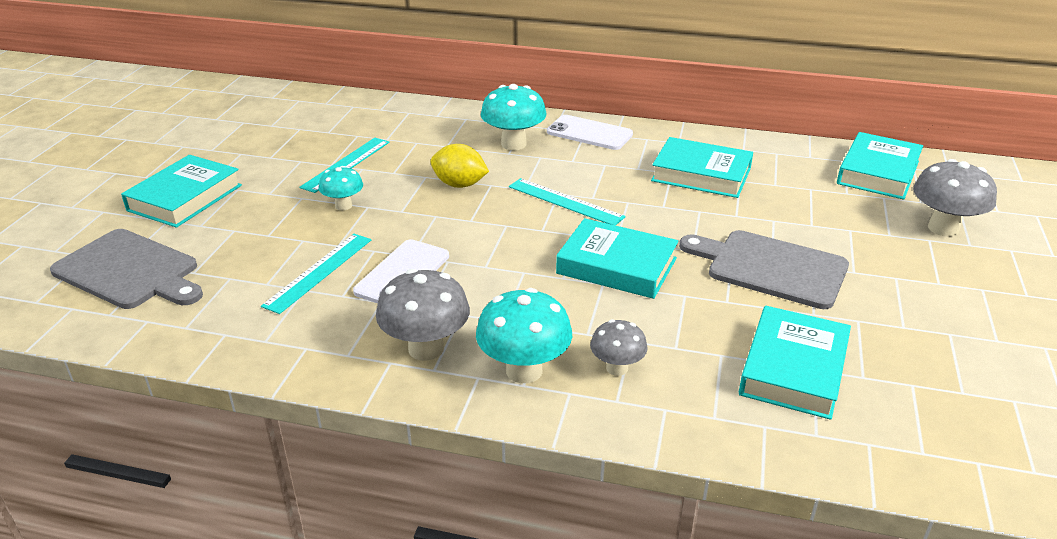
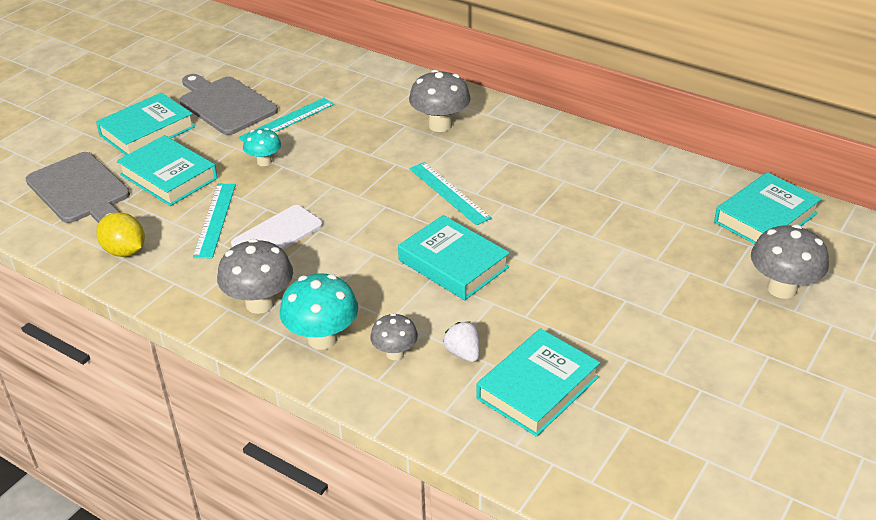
camera: 20 degrees right, 5 degrees up
(319, 272) = (215, 220): turquoise ruler -> turquoise ruler turned 45 degrees counterclockwise
(459, 185) = (369, 159): yellow lemon -> yellow lemon (125, 251)
(513, 144) = (440, 125): turquoise mushroom -> grey mushroom
(589, 133) = (516, 125): white phone -> none
(690, 351) = (463, 353): none -> white strawberry
(701, 174) = (590, 188): turquoise book -> turquoise book (168, 177)
(771, 268) = (586, 294): grey cutting board -> grey cutting board (225, 104)

